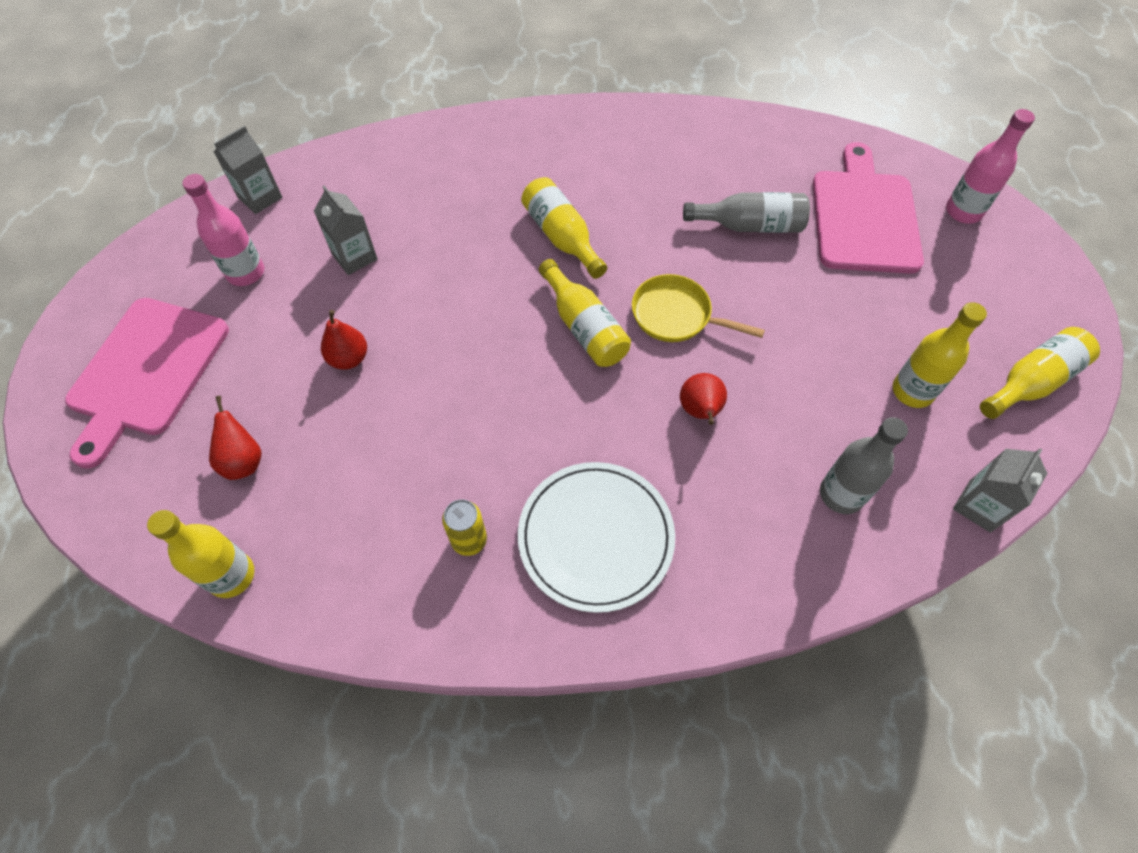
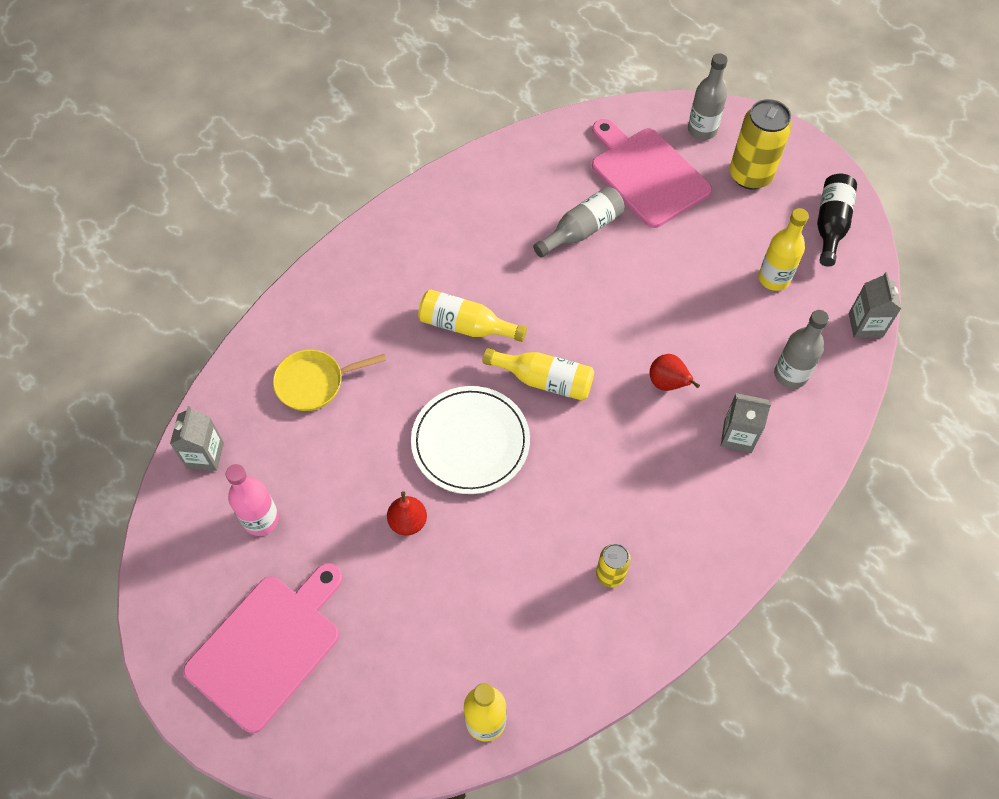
camera: 40 degrees left, 0 degrees up
(146, 372) = (268, 646): pink cutting board -> pink cutting board turned 120 degrees counterclockwise
(243, 461) = (411, 646): red pear -> none
(354, 257) = (331, 447): grey carton -> grey carton (738, 436)
(596, 537) = (681, 511): white plate -> white plate (470, 442)
(676, 315) = (594, 329): yellow pan -> yellow pan (314, 383)
(963, 211) = (702, 130): pink bottle -> grey bottle
(979, 281) = (750, 175): none -> yellow can
(1031, 382) = (830, 225): yellow bottle -> black bottle

